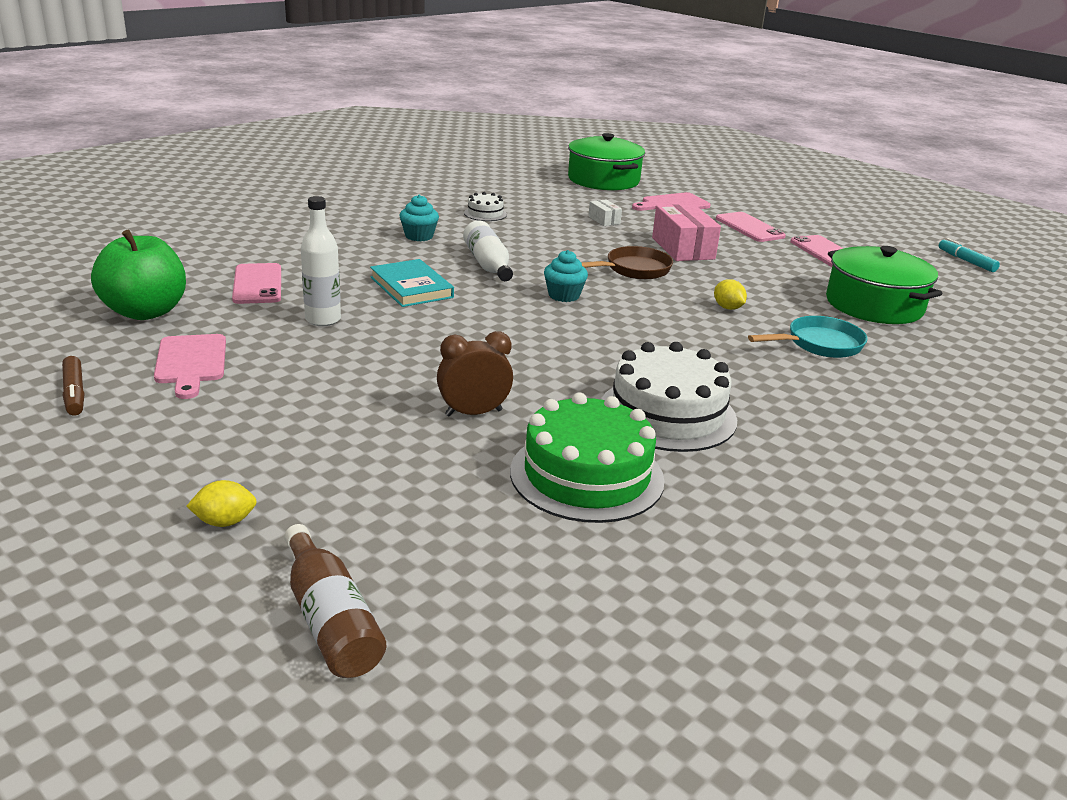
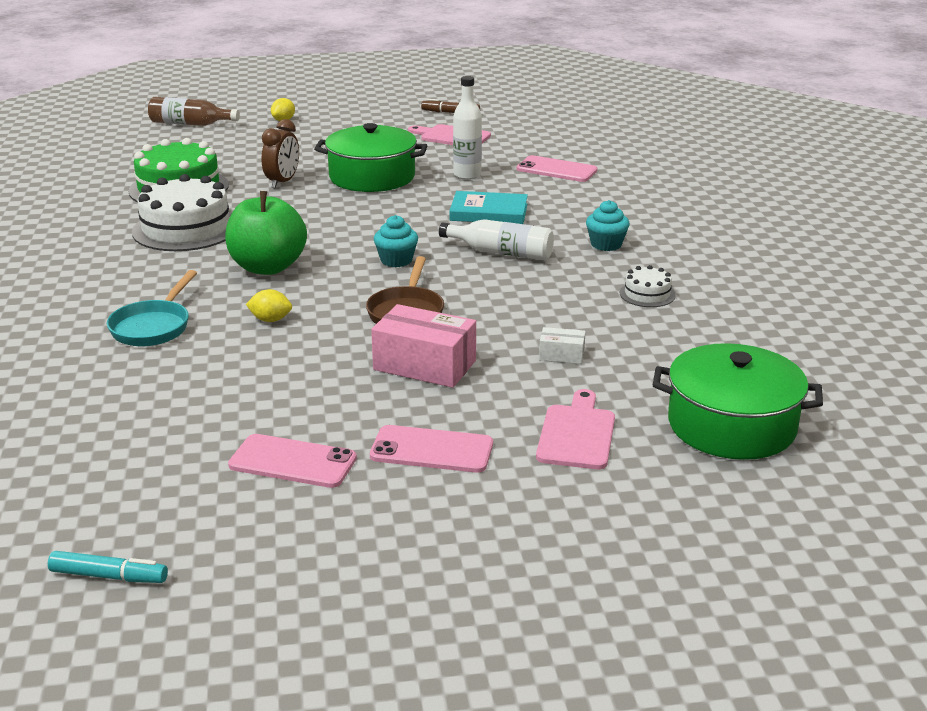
camera: 130 degrees right, 0 degrees up
(145, 312) = (543, 137): green apple -> green apple (268, 267)
(874, 305) = (152, 403): green pot -> green pot (372, 177)

